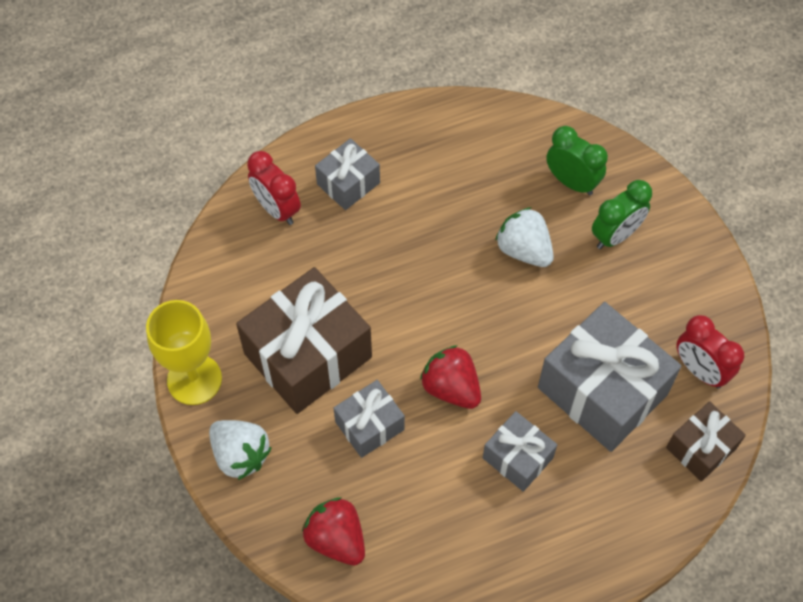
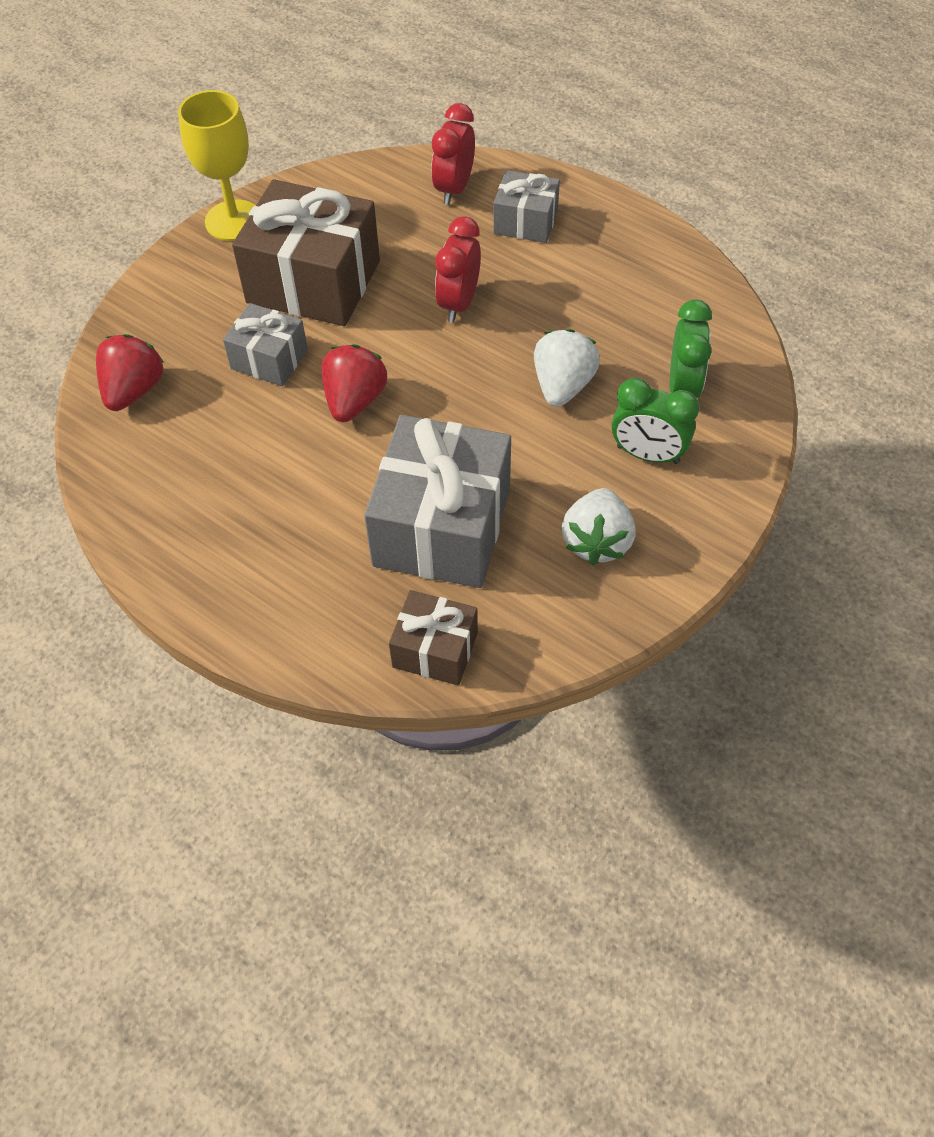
camera: 60 degrees right, 5 degrees down
(240, 455) = (178, 285): white strawberry -> white strawberry (597, 541)
(517, 458) = (311, 489): grey gift -> none
(700, 370) = (535, 606): red clock -> red clock (458, 303)

